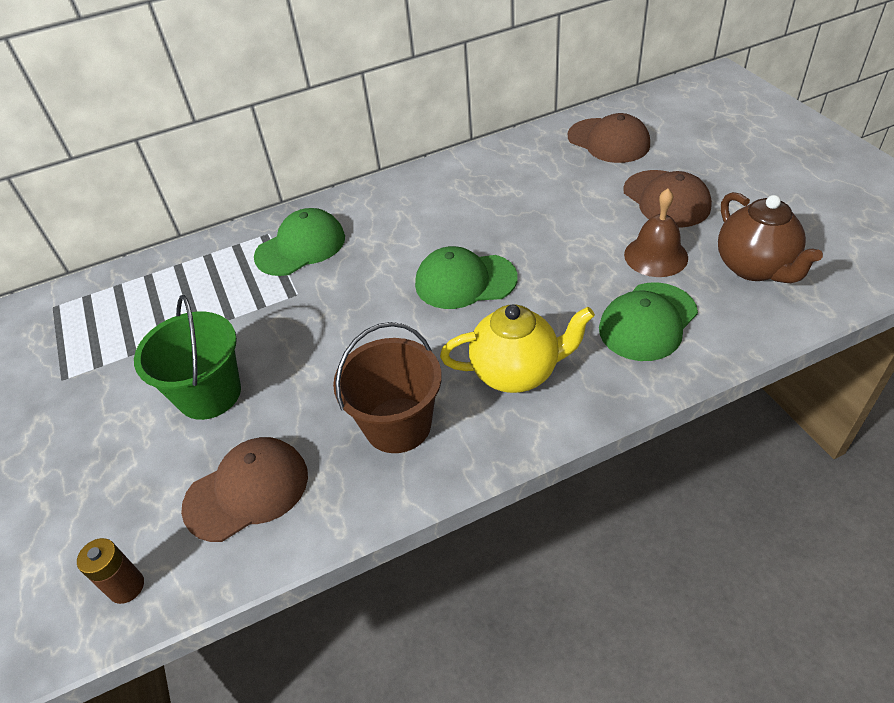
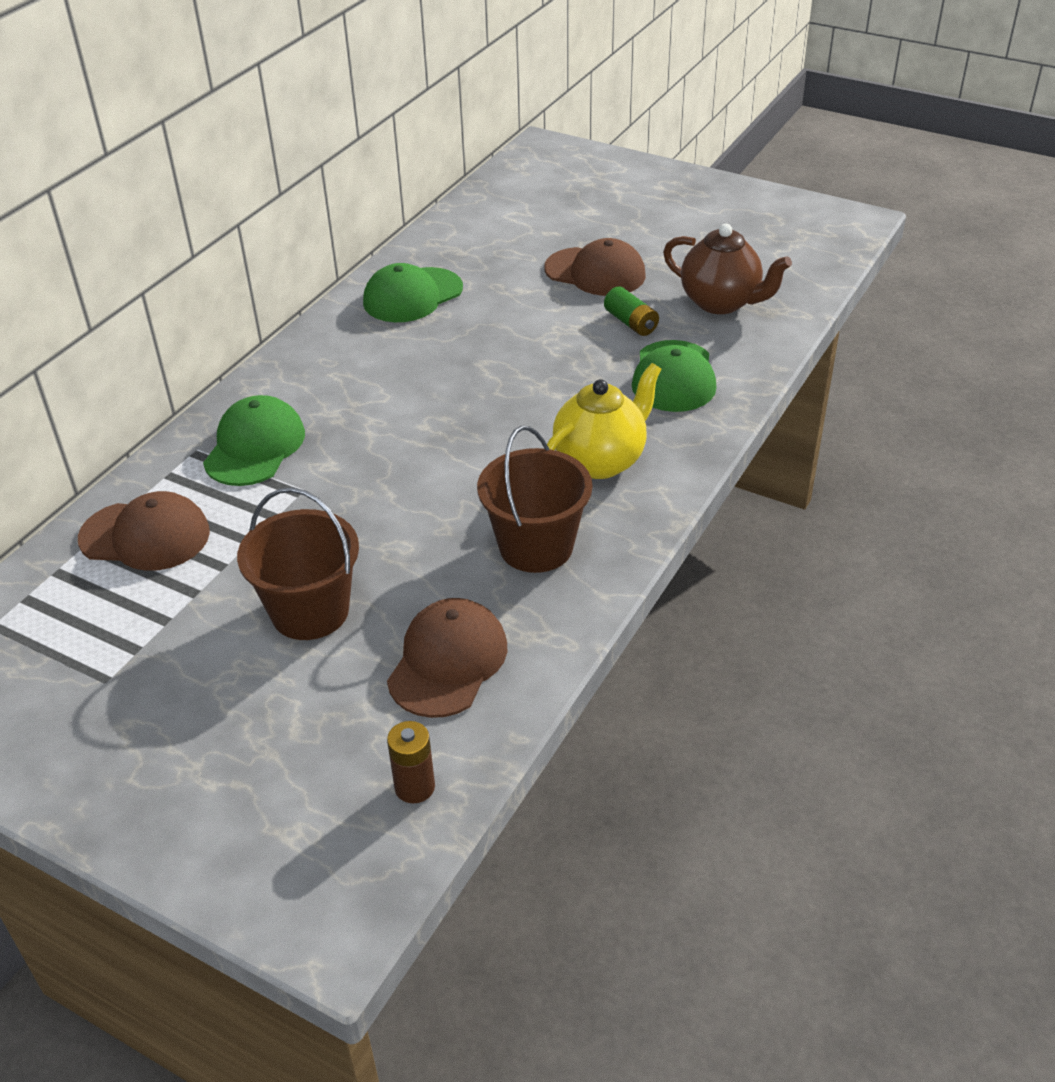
camera: 40 degrees left, 5 degrees down
(209, 394) = (310, 611): green bucket -> brown bucket
(465, 281) = (474, 409): green cap -> green cap (412, 296)
(608, 141) = (490, 237): brown cap -> brown cap (145, 536)
(656, 256) = (631, 323): brown bell -> green battery

